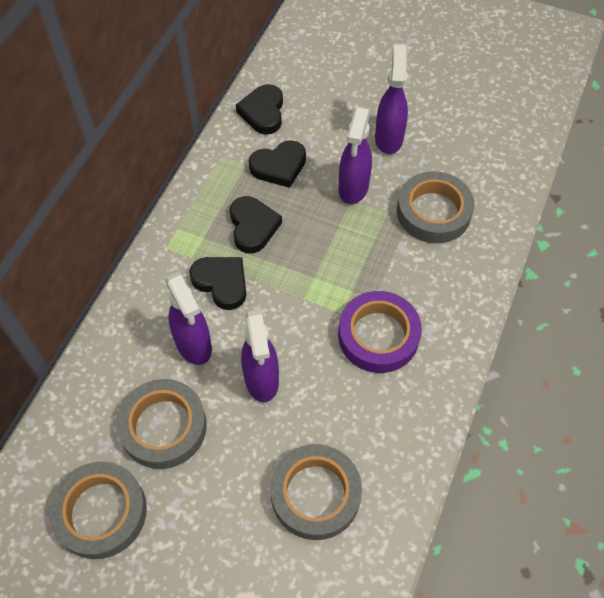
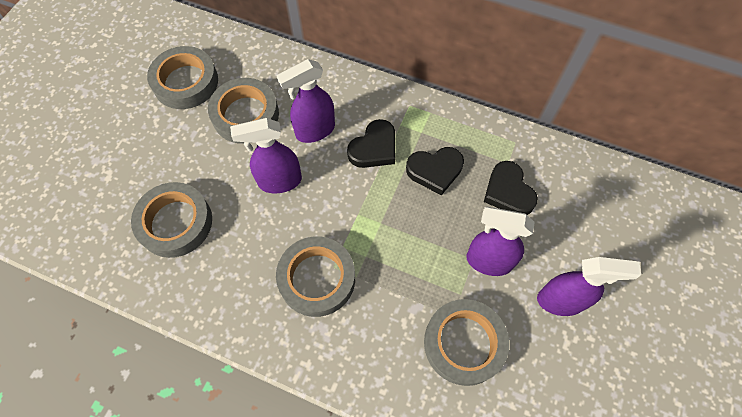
camera: 90 degrees right, 5 degrees up
(263, 112) = (576, 176): black heart -> none
(378, 335) = (317, 278): purple tape -> grey tape

